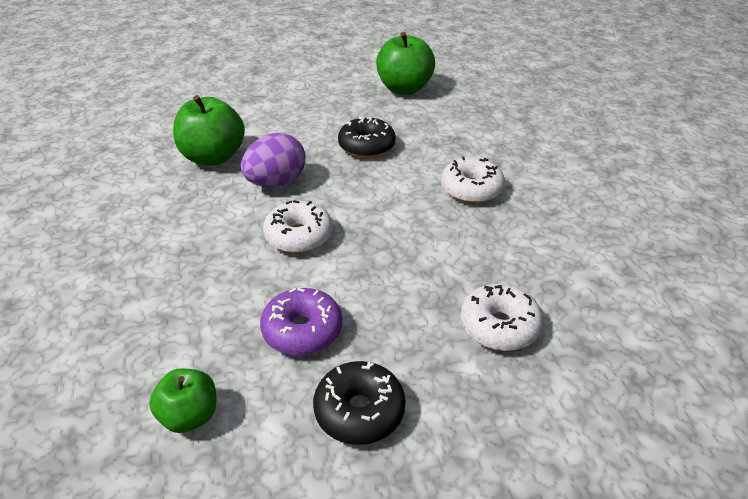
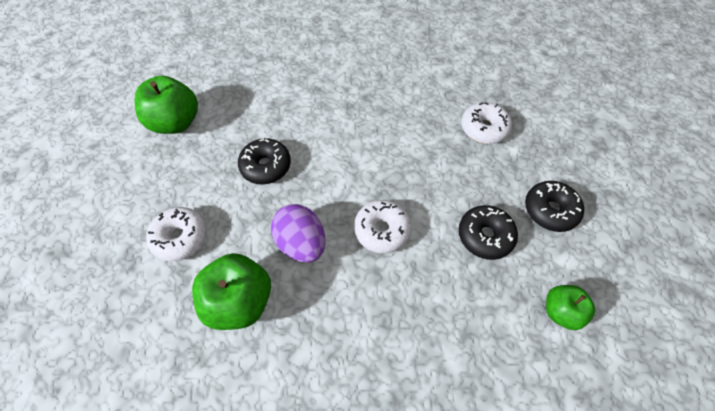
camera: 80 degrees left, 20 degrees up
(302, 331) = (484, 236): purple donut -> black donut
(471, 189) = (346, 110): white donut -> white donut (181, 237)

